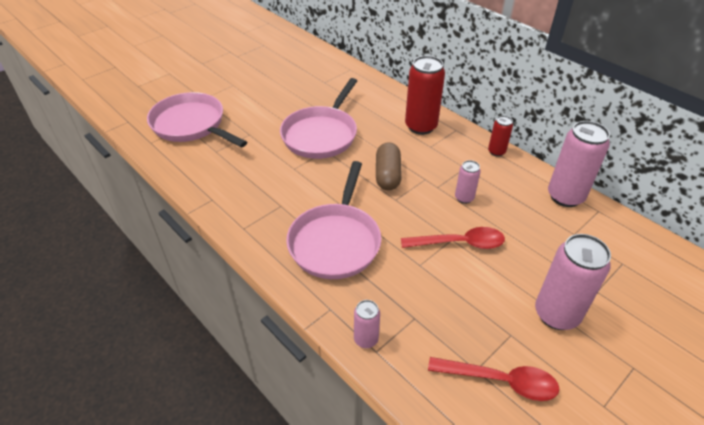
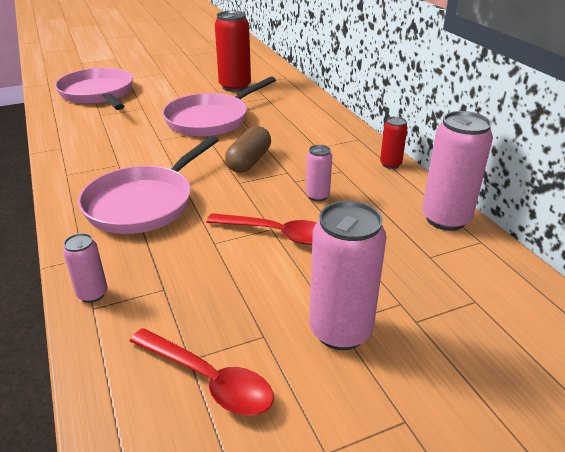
camera: 20 degrees right, 10 degrees down
(421, 126) = (320, 130): red can -> red can (235, 87)

